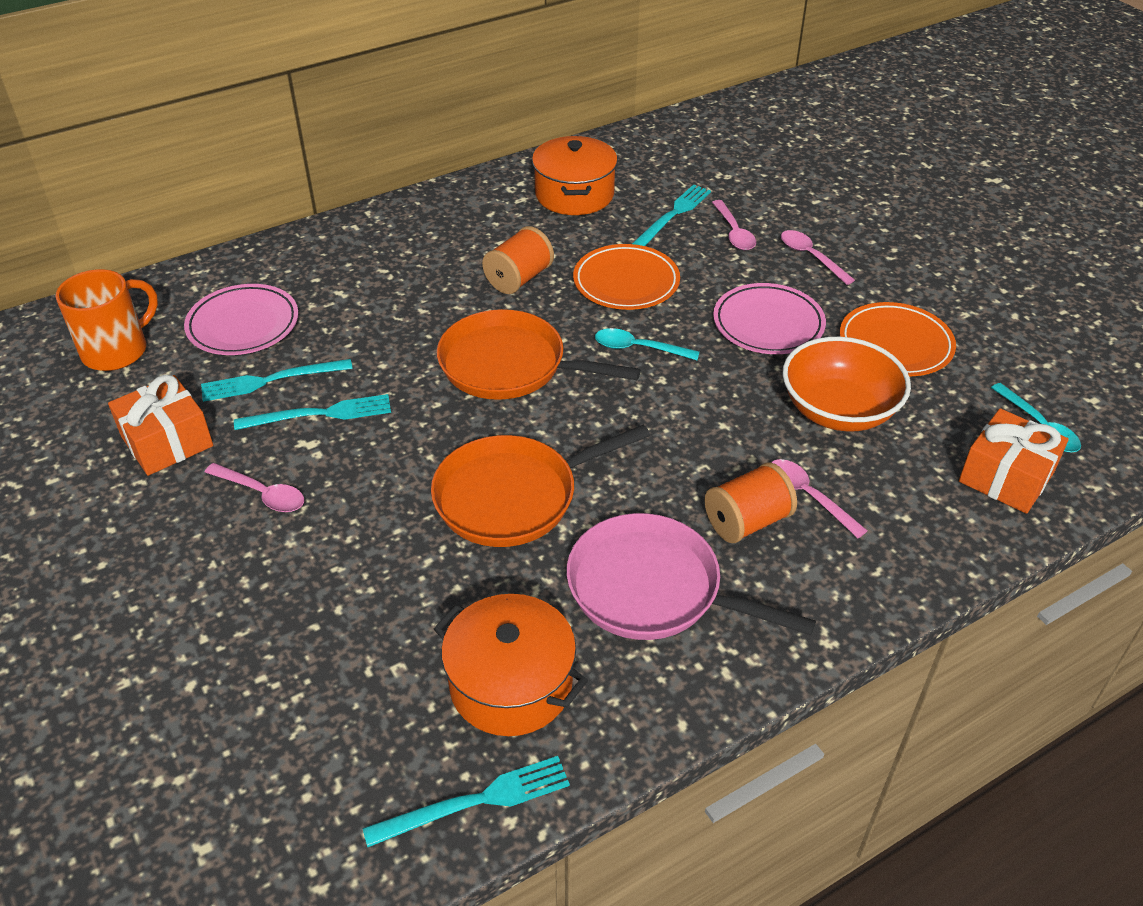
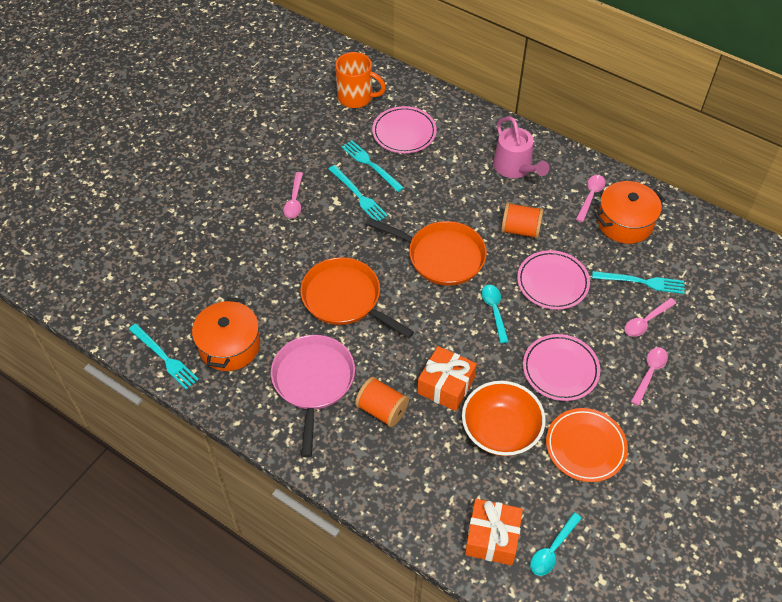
camera: 65 degrees right, 10 degrees up
(167, 441) = (308, 149): orange gift -> orange gift (446, 385)
(409, 246) = (515, 167): none -> pink watering can
(509, 365) = (442, 256): orange pan -> orange pan turned 120 degrees clockwise
(626, 282) = (552, 282): orange plate -> pink plate
(808, 496) = (417, 434): pink spoon -> pink spoon (590, 196)

